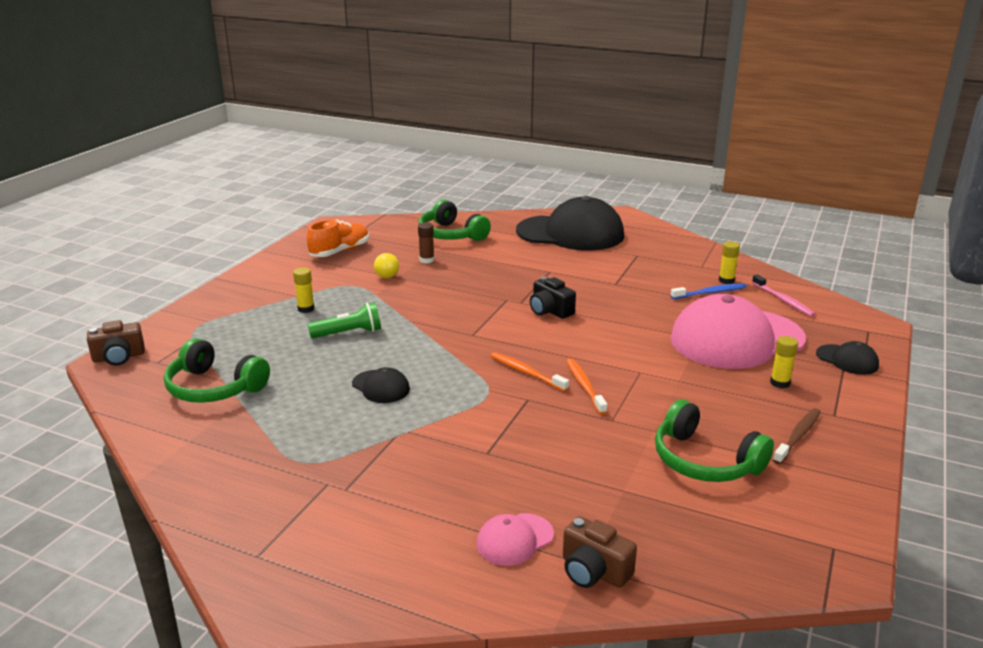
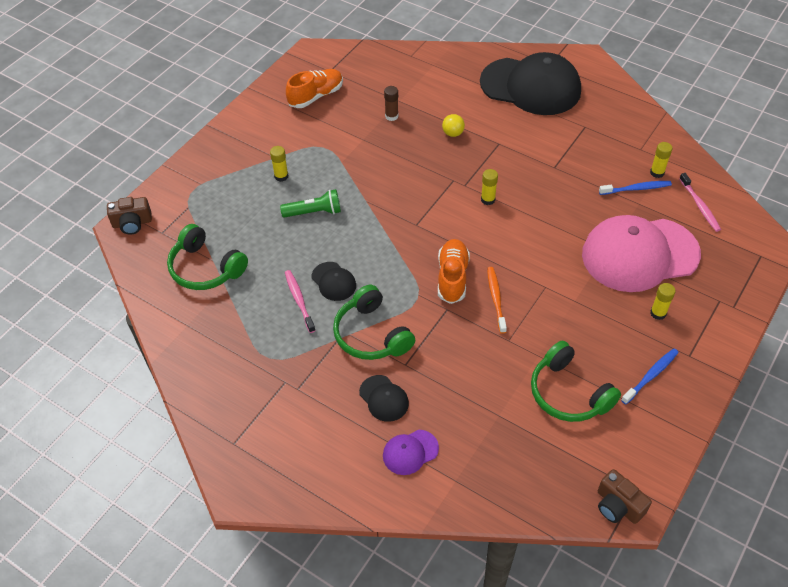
camera: 10 degrees right, 25 degrees up
(339, 406) = (299, 301): none -> pink toothbrush
(387, 277) = (354, 138): yellow ball -> yellow ball (453, 133)
(451, 234) = (419, 79): green headphones -> green headphones (371, 334)
(514, 539) = (410, 452): pink cap -> purple cap
(527, 372) = (452, 277): orange toothbrush -> orange shoe
(550, 311) = (488, 199): black camera -> yellow glue stick
(593, 571) = (459, 487): brown camera -> brown camera (618, 505)
(798, 436) = (650, 376): brown toothbrush -> blue toothbrush
(847, 360) = (726, 291): black cap -> black cap (384, 398)

